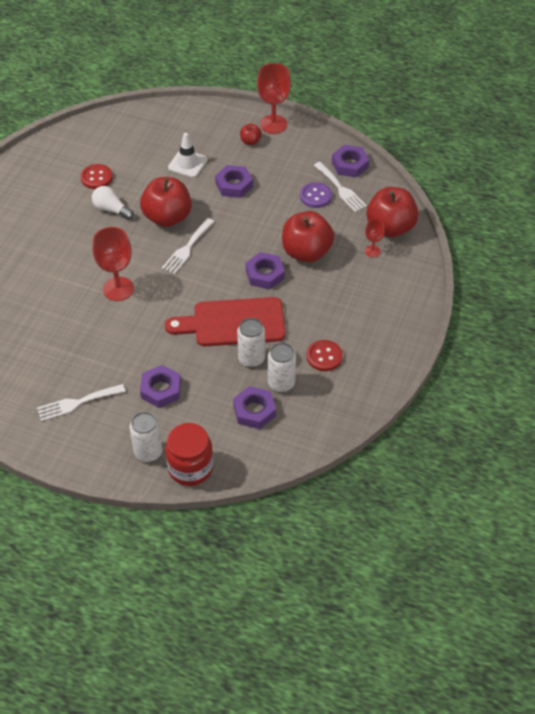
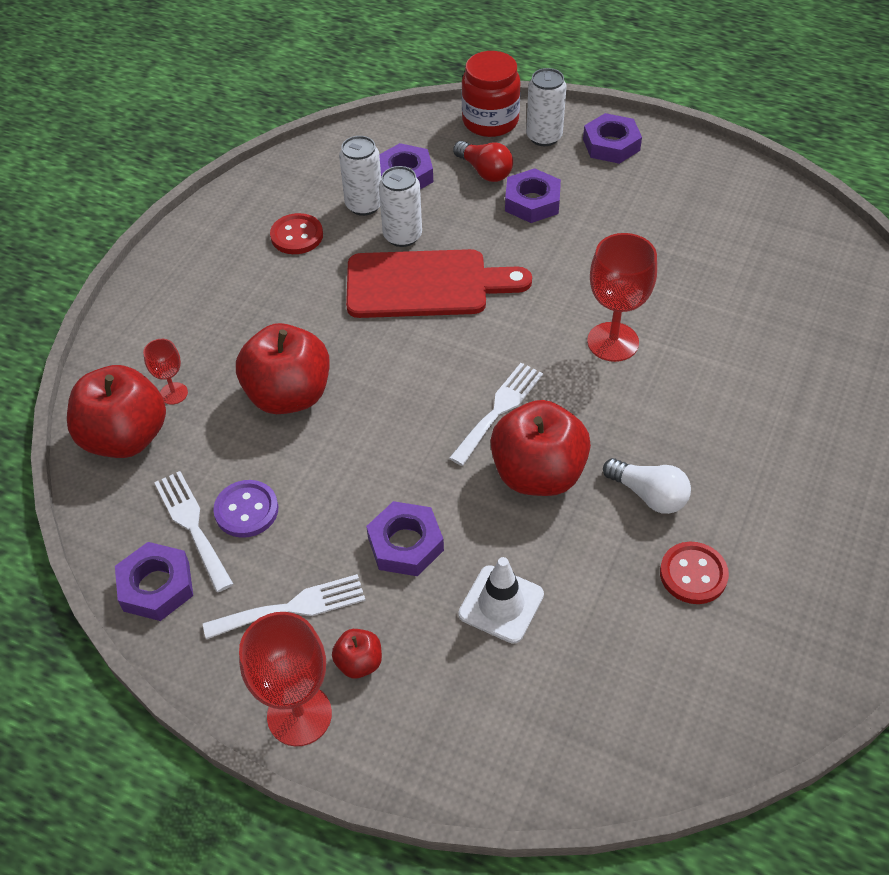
camera: 175 degrees left, 0 degrees up
(77, 403) = (646, 189): white fork -> white fork (292, 607)
(195, 416) = (485, 171): none -> red light bulb
(265, 274) = (367, 359): purple nut -> purple nut (611, 145)

